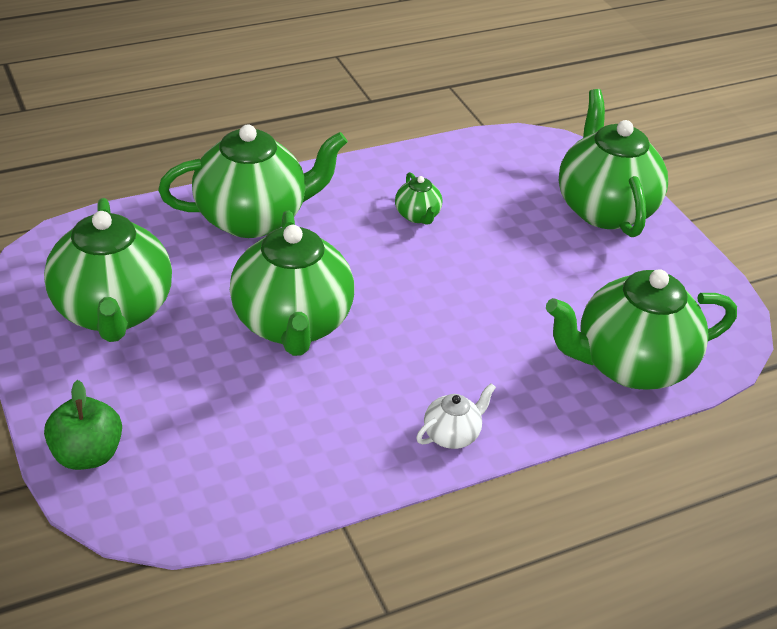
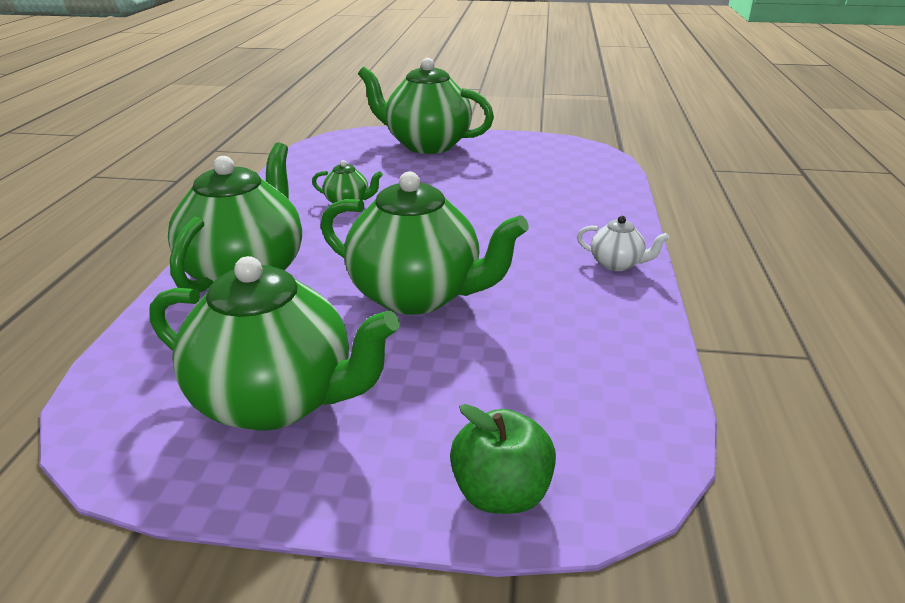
camera: 55 degrees left, 10 degrees down
(452, 435) = (617, 264): white teapot -> white teapot turned 120 degrees clockwise
(630, 365) = (590, 183): green teapot -> none

